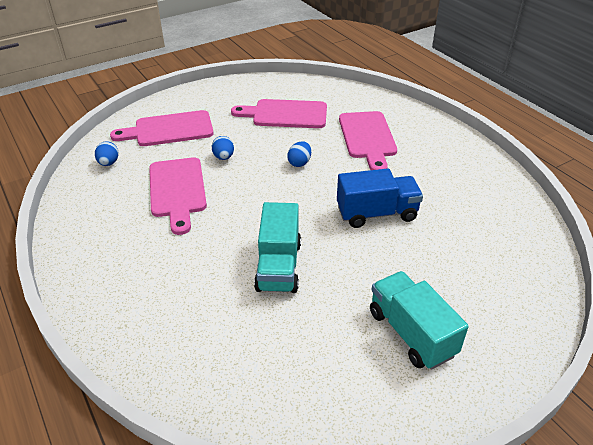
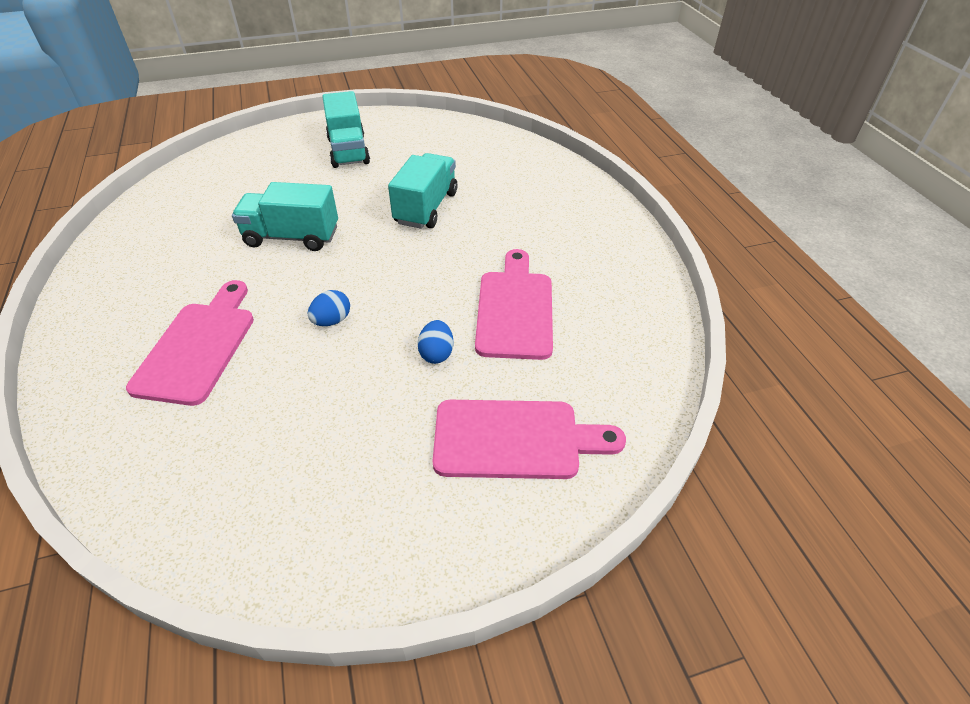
camera: 165 degrees left, 5 degrees up
(108, 163) = (618, 378): blue egg -> none
(285, 114) = (288, 434): pink cutting board -> none
(376, 213) = (292, 237): blue truck -> turquoise truck

